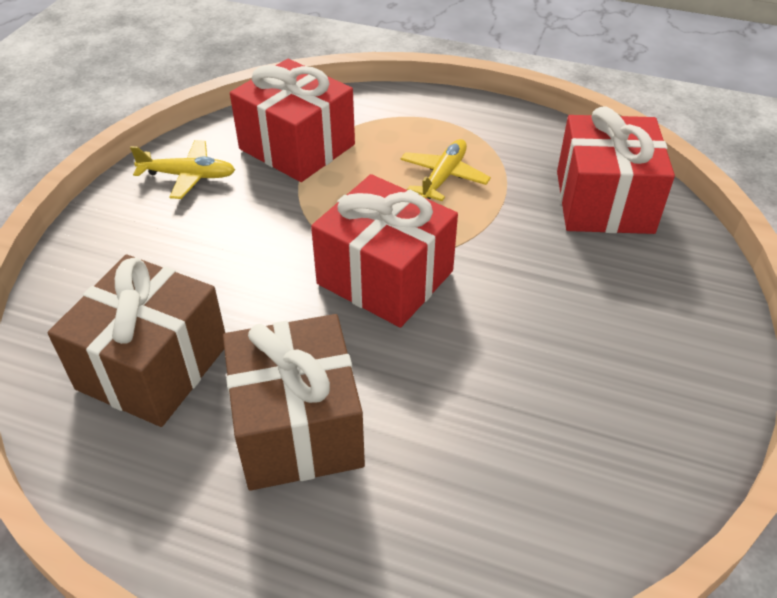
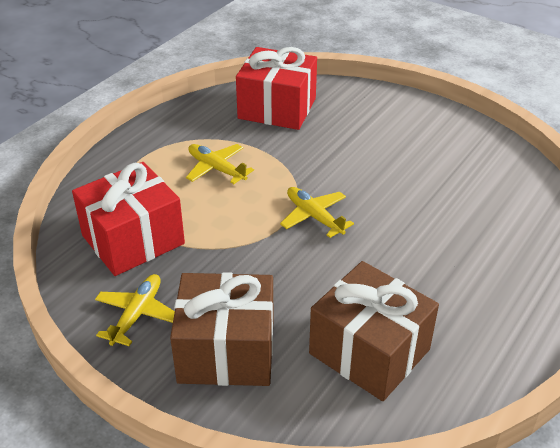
camera: 75 degrees left, 5 degrees down
(298, 427) = (441, 279): brown gift -> brown gift (226, 351)
(385, 277) = (314, 217): red gift -> yellow plane

